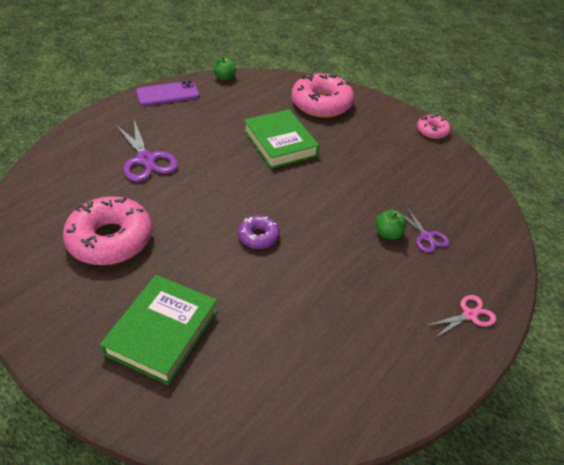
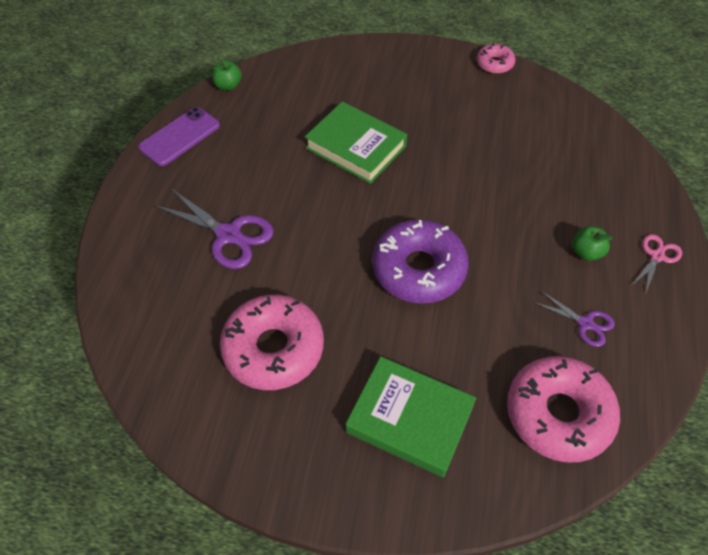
camera: 25 degrees left, 10 degrees up
(162, 332) = (410, 419): green book -> green book turned 60 degrees counterclockwise
(258, 236) = (419, 269): purple donut -> purple donut, size x1.97
(321, 104) = (361, 76): pink donut -> pink donut (558, 414)
(388, 234) = (535, 206): green apple -> green apple (586, 252)
(426, 236) = (569, 192): purple scissors -> purple scissors (585, 323)

